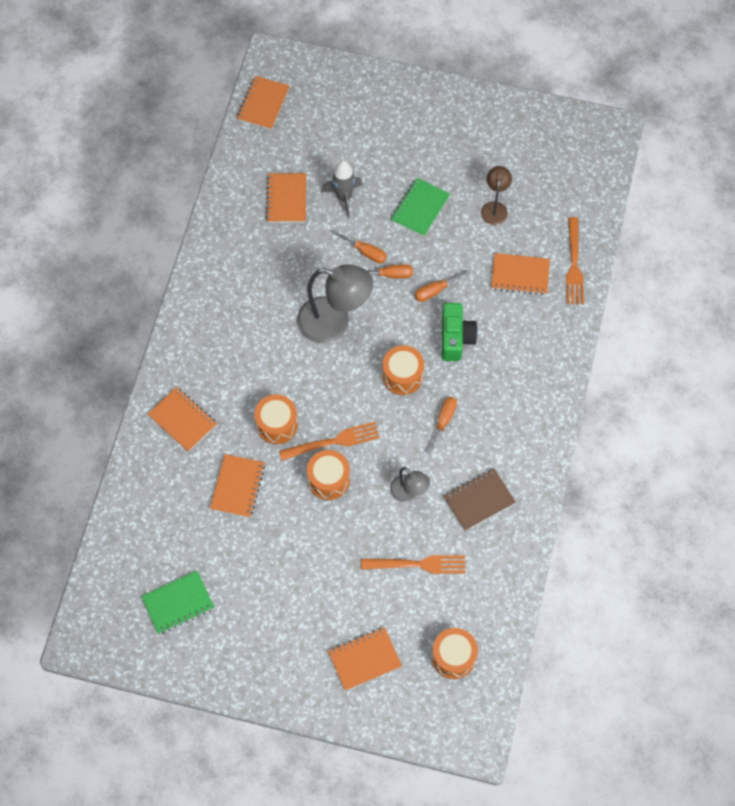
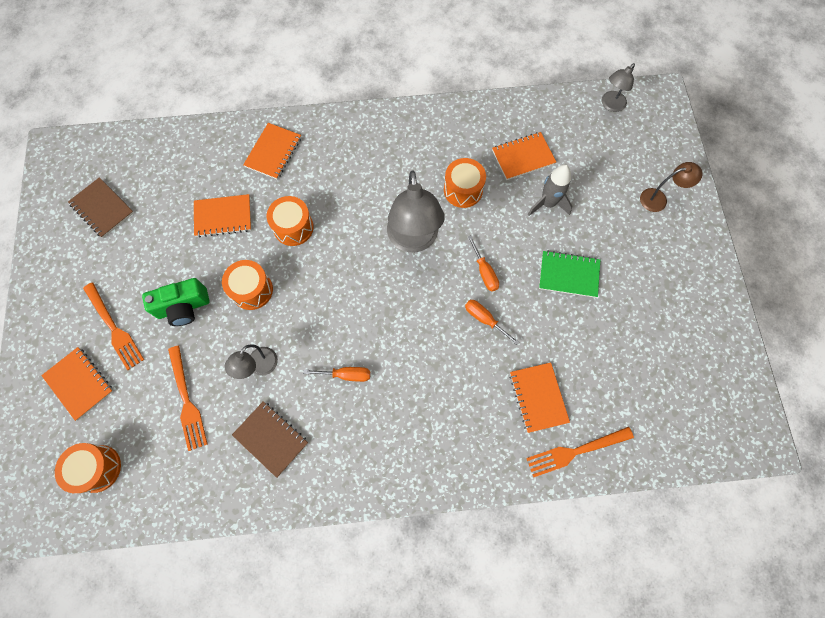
camera: 70 degrees right, 5 degrees up
(178, 603) = (102, 208): green notebook -> brown notebook
(263, 104) = (610, 105): orange notebook -> grey lamp
(333, 441) = (292, 280): orange fork -> orange fork (114, 328)
(366, 252) = (498, 242): orange screwdriver -> none
(402, 376) = (381, 319): orange drum -> orange drum (463, 190)
(455, 338) = (440, 356): green camera -> green camera (183, 307)
(494, 208) = (603, 346): brown lamp -> brown lamp (659, 199)

